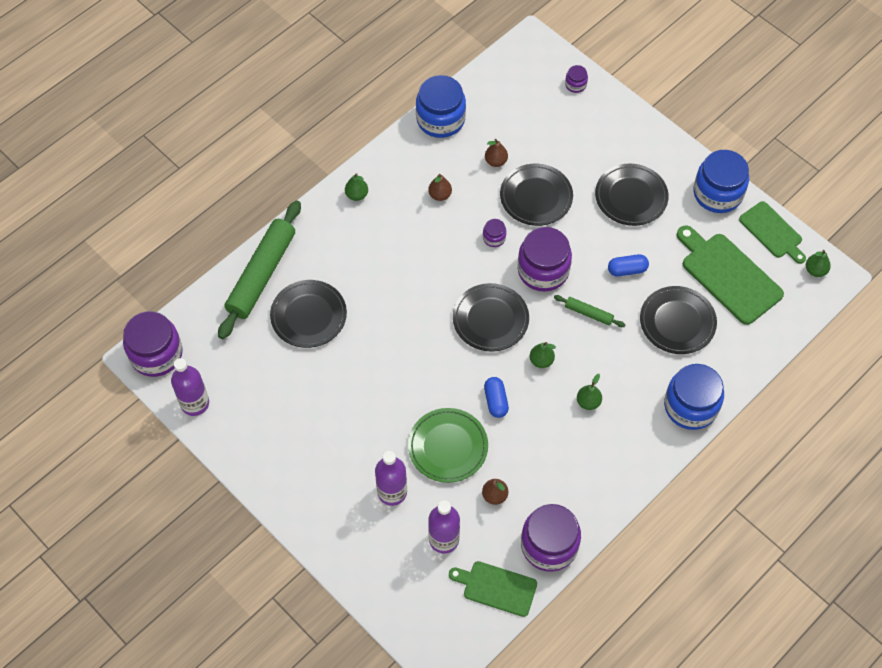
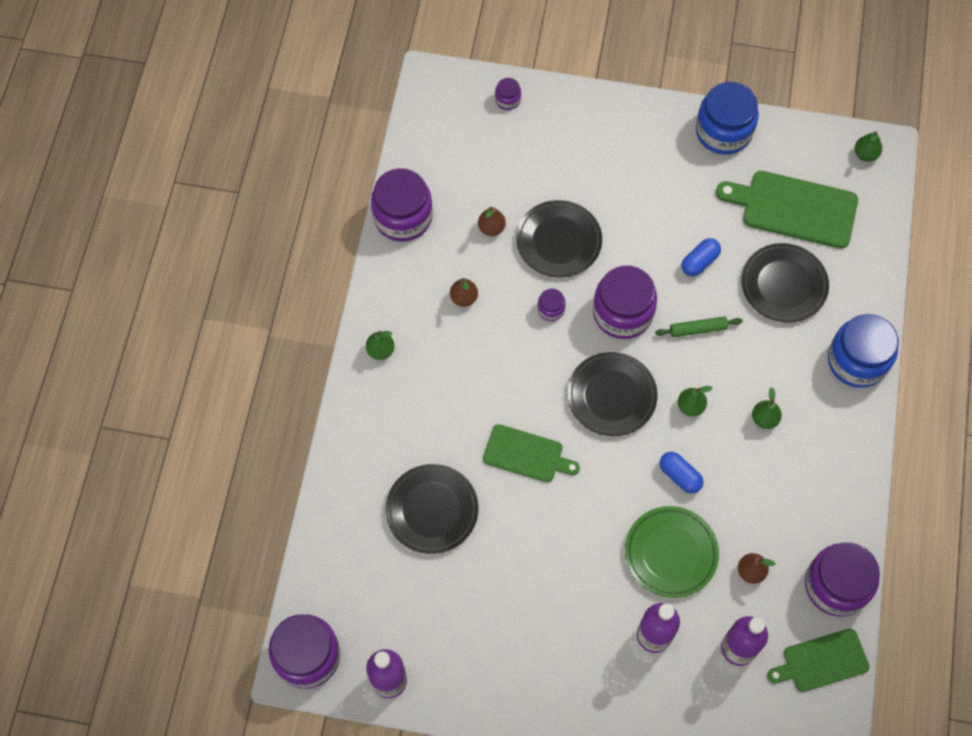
camera: 35 degrees left, 5 degrees up
(262, 274) = (350, 498): green rolling pin -> none
(440, 119) = (403, 217): blue jar -> purple jar
(631, 197) = (647, 185): black plate -> none
(772, 232) = (800, 140): green cutting board -> green cutting board (526, 454)

